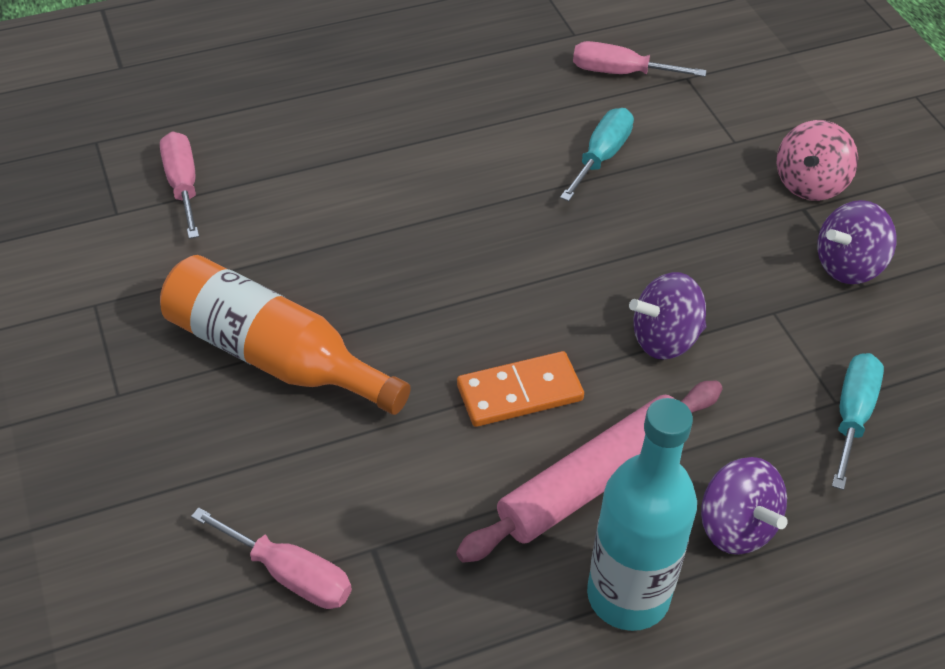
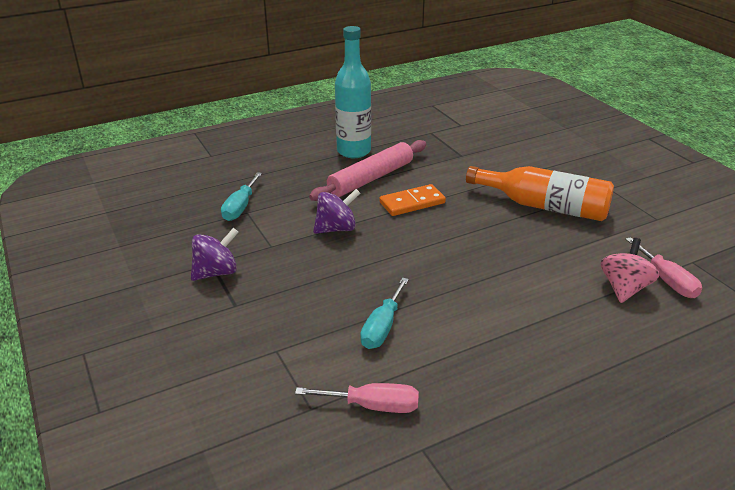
camera: 175 degrees right, 15 degrees down
(290, 575) = (491, 147): pink screwdriver -> none
(736, 527) = (306, 170): purple spinning top -> none
(809, 184) = (225, 322): pink spinning top -> pink spinning top (624, 288)

